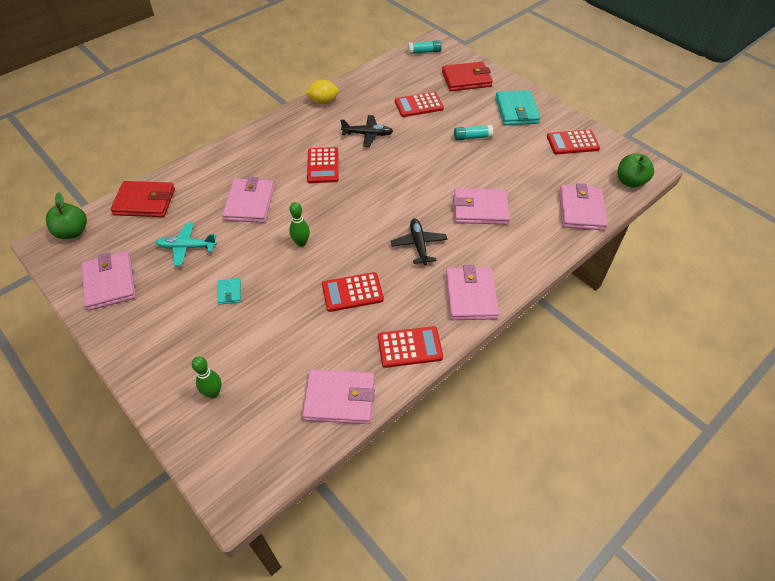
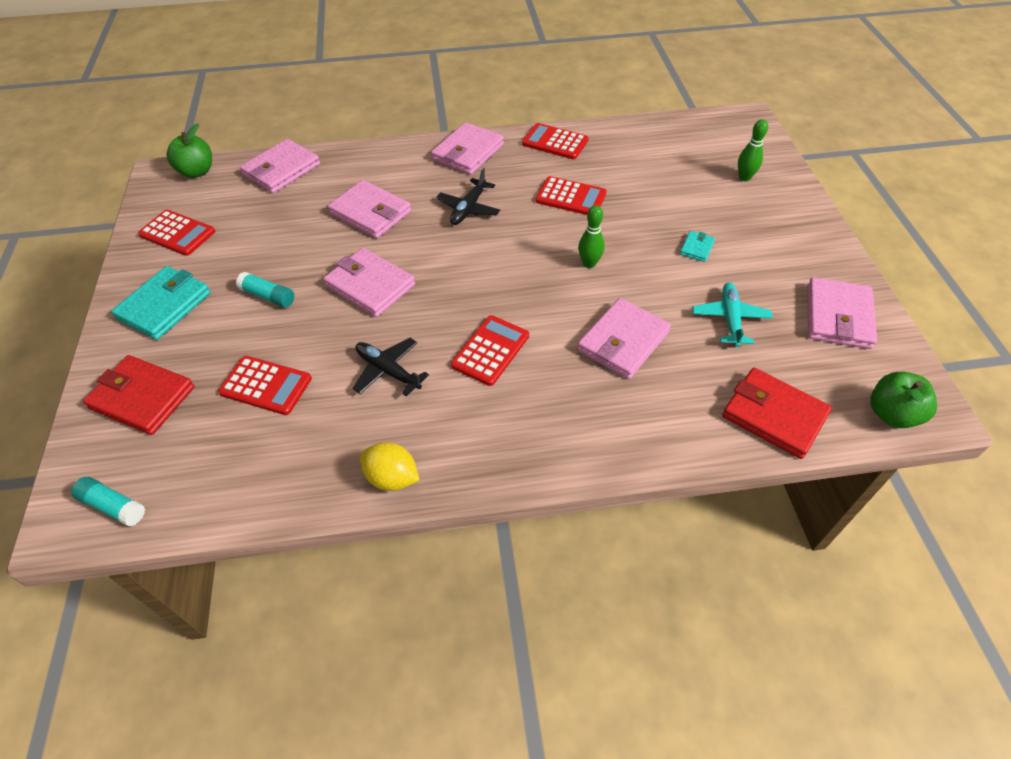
camera: 145 degrees left, 0 degrees up
(186, 247) = (730, 318): turquoise plane -> turquoise plane turned 120 degrees counterclockwise
(339, 399) = (638, 136): pink wallet -> pink wallet (370, 285)

